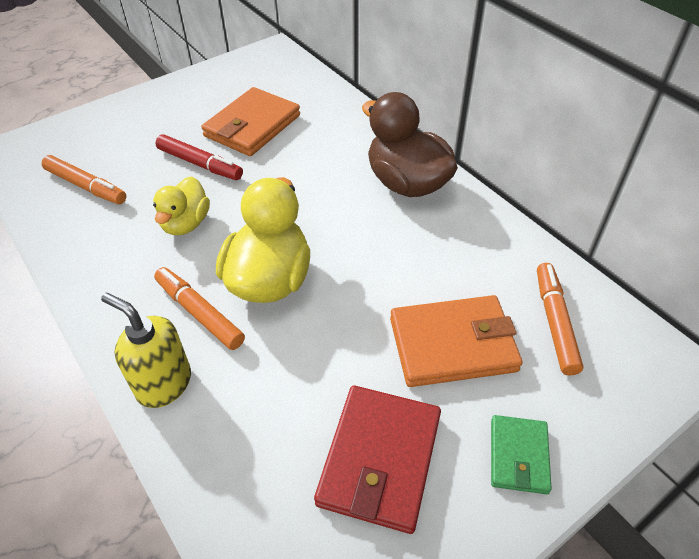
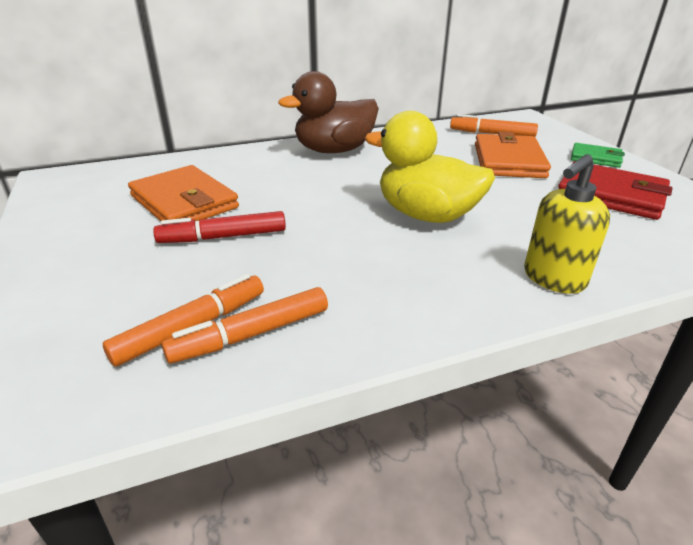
camera: 75 degrees left, 15 degrees down
(186, 223) = (323, 252): yellow duck -> none
(199, 313) = (462, 253): orange marker -> orange marker (251, 334)
(200, 164) = (223, 237): red marker -> red marker turned 150 degrees counterclockwise

